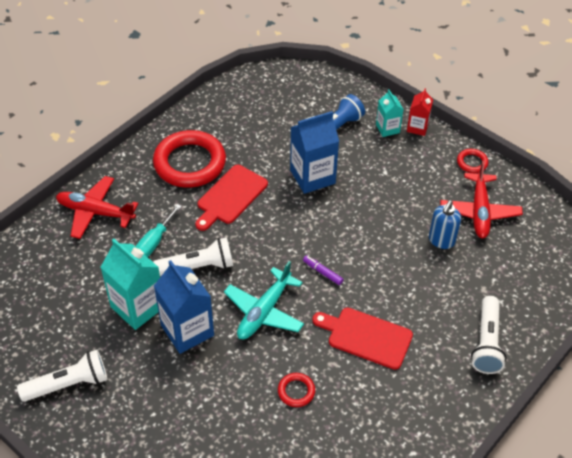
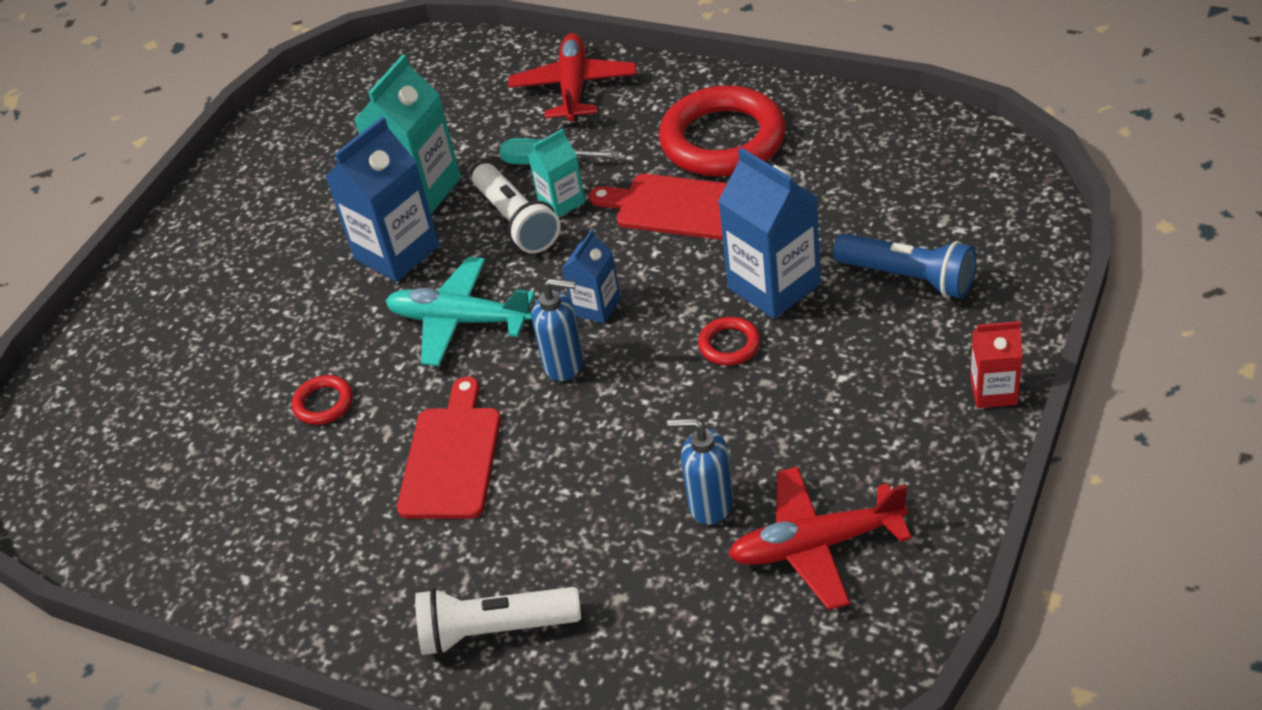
camera: 80 degrees right, 5 degrees down
(68, 384) = (276, 177): white flashlight -> none
(287, 249) = (596, 307): none -> blue carton
(322, 272) = (565, 364): purple marker -> blue soap dispenser
(387, 128) = (960, 349): turquoise carton -> turquoise carton (561, 202)
(472, 162) = (946, 501): red ring -> red ring (729, 345)

